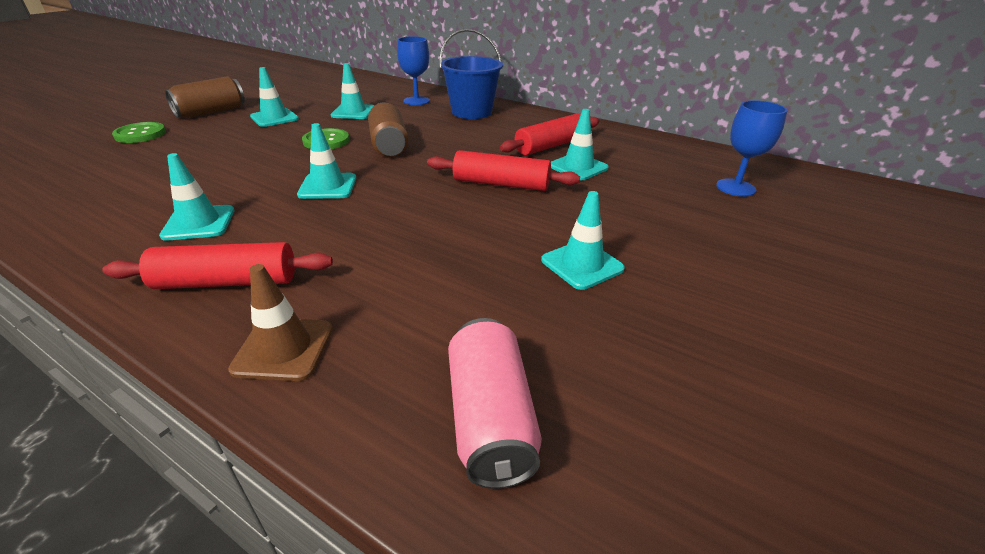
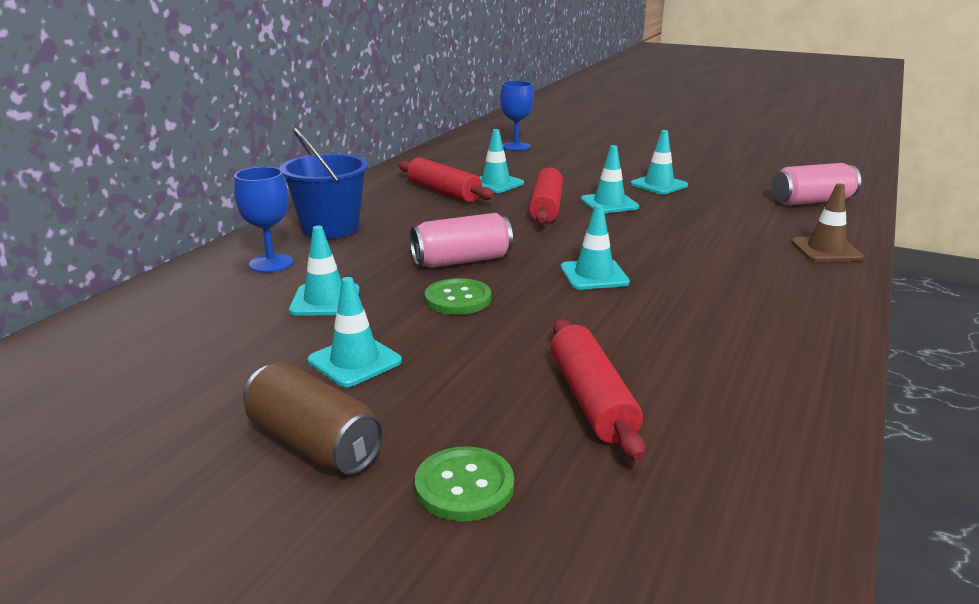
camera: 95 degrees left, 10 degrees down
(199, 223) = (717, 321): turquoise traffic cone -> turquoise traffic cone (609, 203)
(227, 282) = (787, 283): red rolling pin -> red rolling pin (592, 399)
(389, 145) = (462, 261): brown can -> pink can

